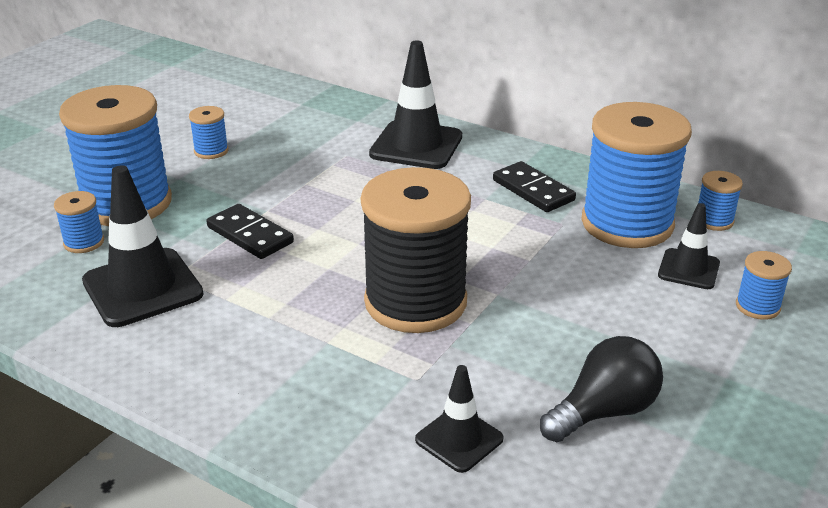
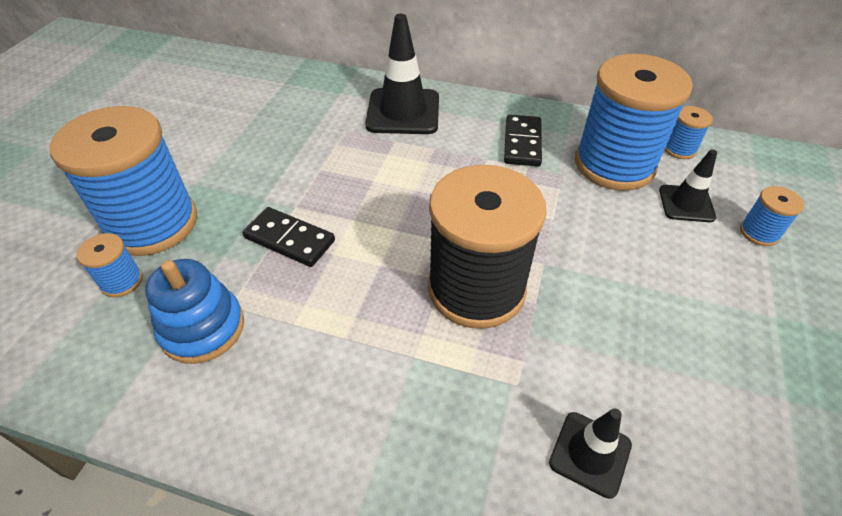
camera: 15 degrees left, 15 degrees up
(142, 288) = (202, 328): black traffic cone -> blue stacking toy
(211, 151) = (217, 147): blue spool -> none
(533, 190) = (522, 143): black domino -> black domino turned 60 degrees clockwise
(603, 411) = (699, 383): black light bulb -> none

